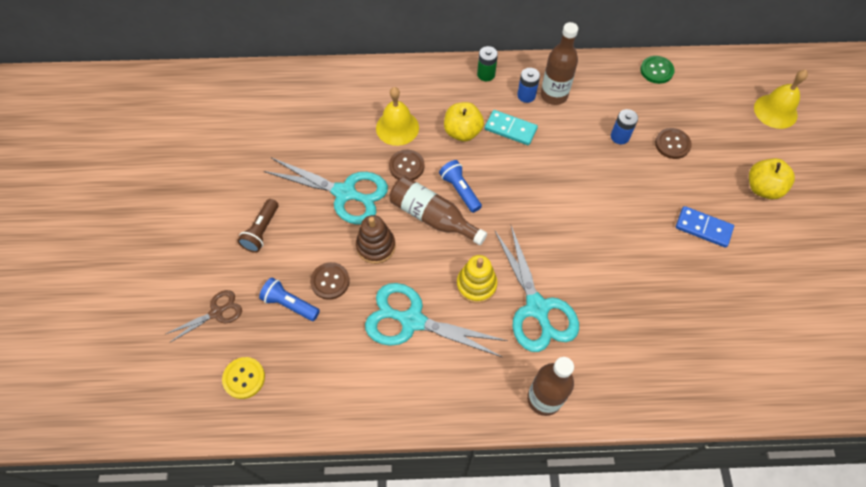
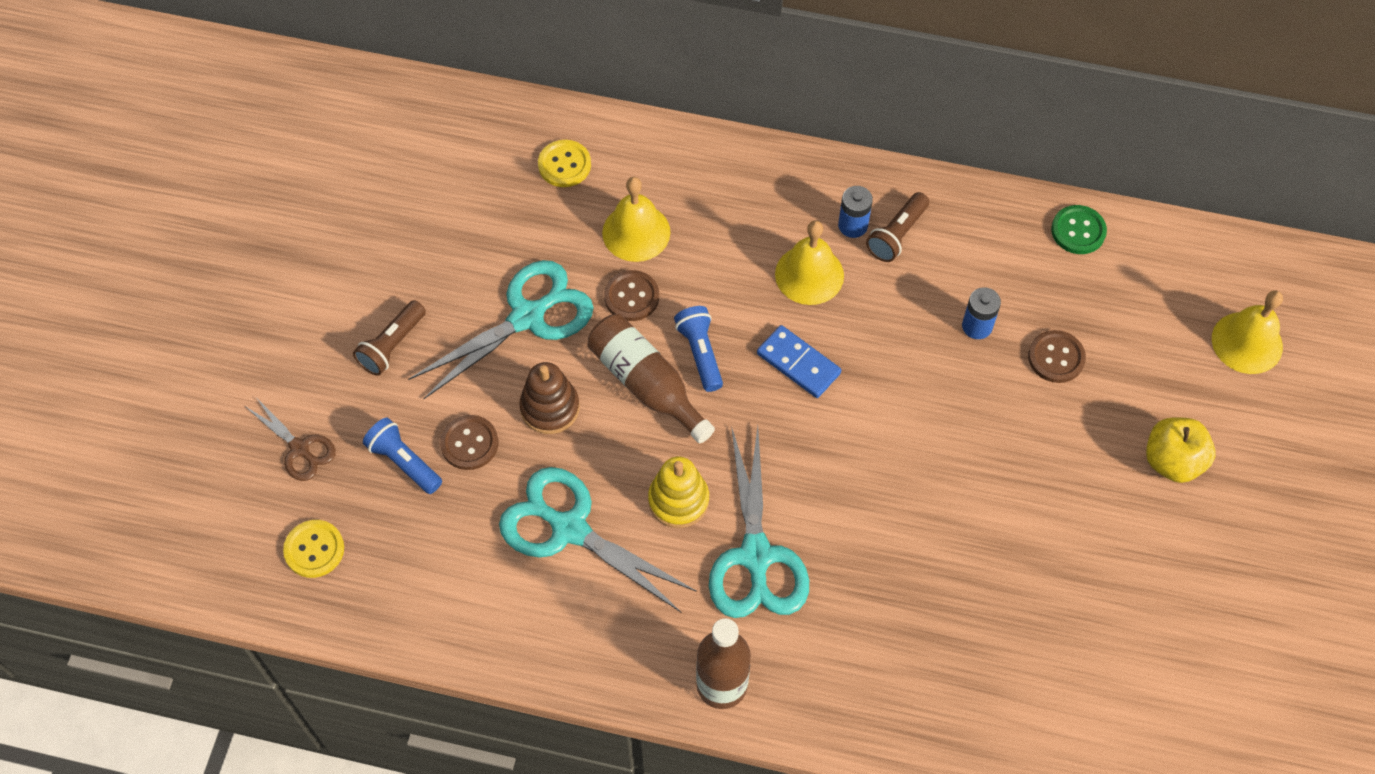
camera: 15 degrees right, 0 degrees up
(217, 312) = (300, 449): brown scissors -> brown scissors turned 60 degrees clockwise
(341, 98) = (564, 165): none -> yellow button
(345, 193) = (528, 317): turquoise scissors -> turquoise scissors turned 75 degrees counterclockwise
(462, 132) = (733, 262): yellow apple -> none
(486, 74) = (801, 176): green battery -> none
(510, 129) = (809, 274): turquoise domino -> yellow bell
(554, 95) = (897, 235): brown bottle -> brown flashlight
(703, 228) = (1052, 500): blue domino -> blue domino (798, 363)

